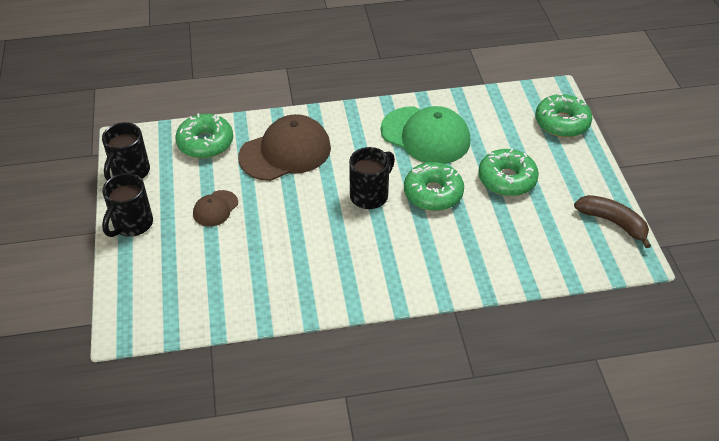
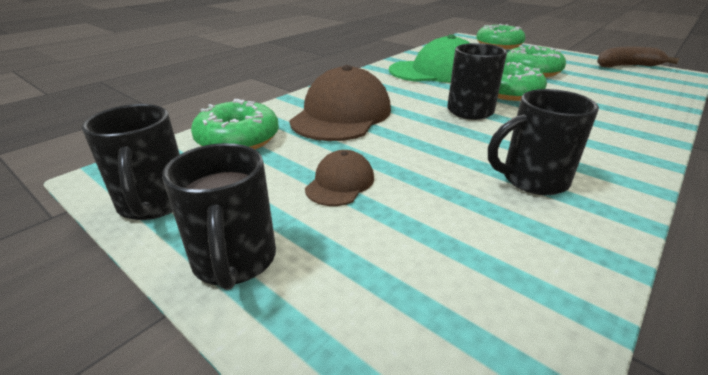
camera: 40 degrees left, 15 degrees down
(215, 208) = (340, 183): brown cap -> brown cap turned 150 degrees counterclockwise
(305, 266) = (532, 180): none -> black mug

